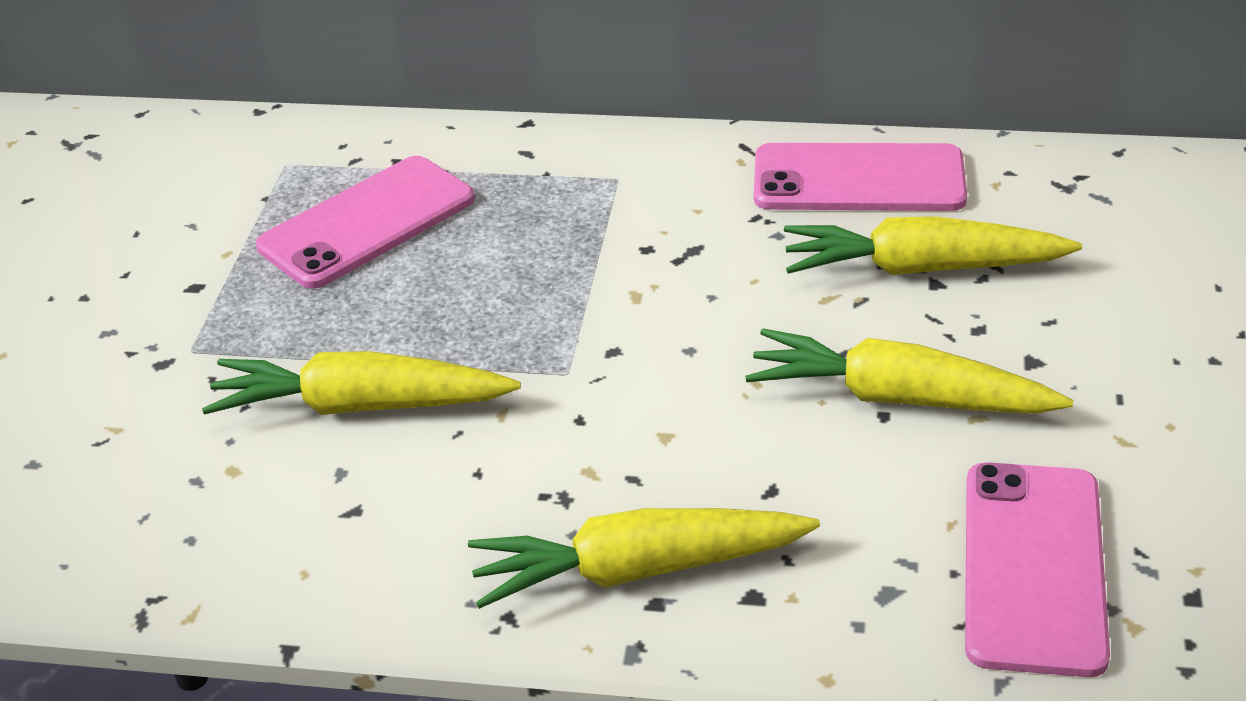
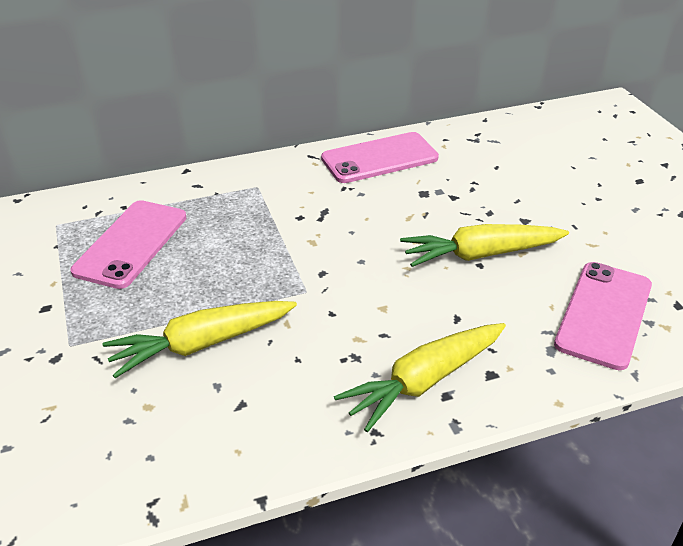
camera: 30 degrees left, 0 degrees up
(921, 268) = (442, 192): yellow carrot -> none
(1033, 567) = (604, 314): pink phone -> pink phone turned 45 degrees clockwise

